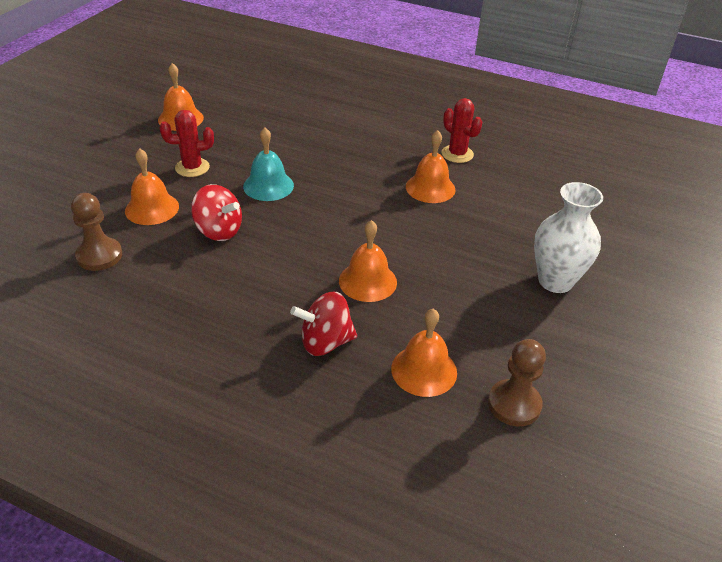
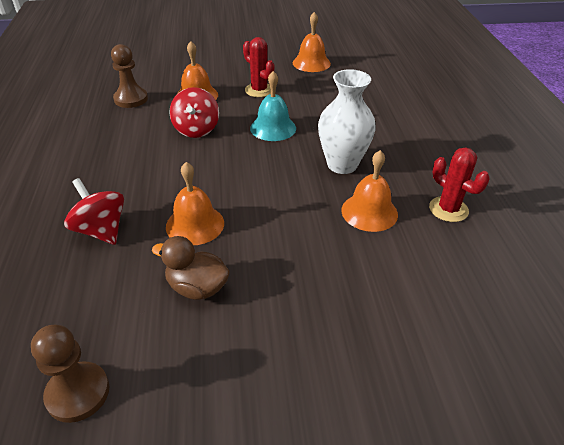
camera: 60 degrees right, 0 degrees up
(424, 370) = (96, 304): orange bell -> none
(446, 306) = (197, 288): none -> brown duck
(457, 154) = (448, 209): red cactus -> red cactus turned 60 degrees counterclockwise
(555, 281) = (304, 365): white vase -> white vase (342, 165)

